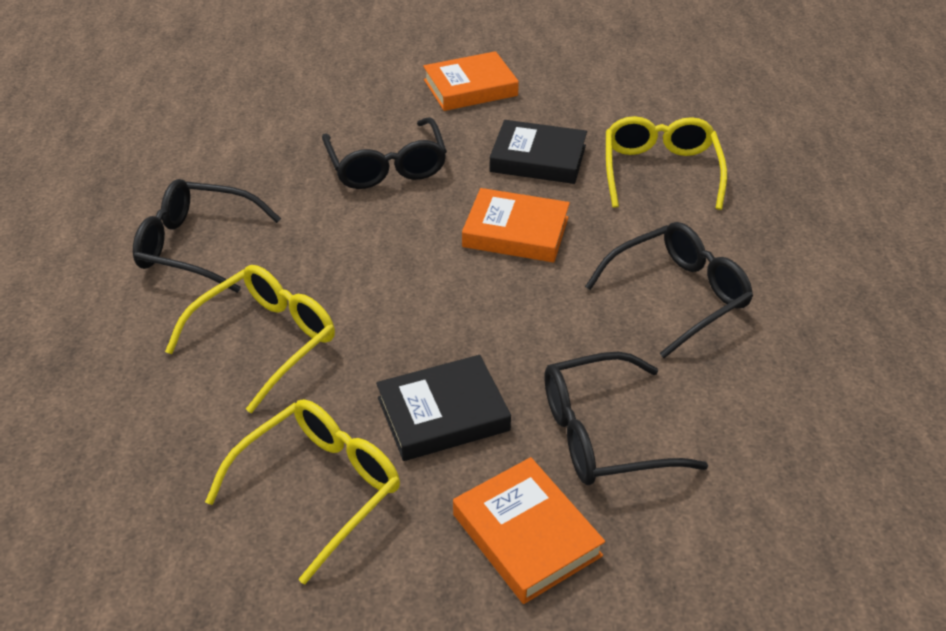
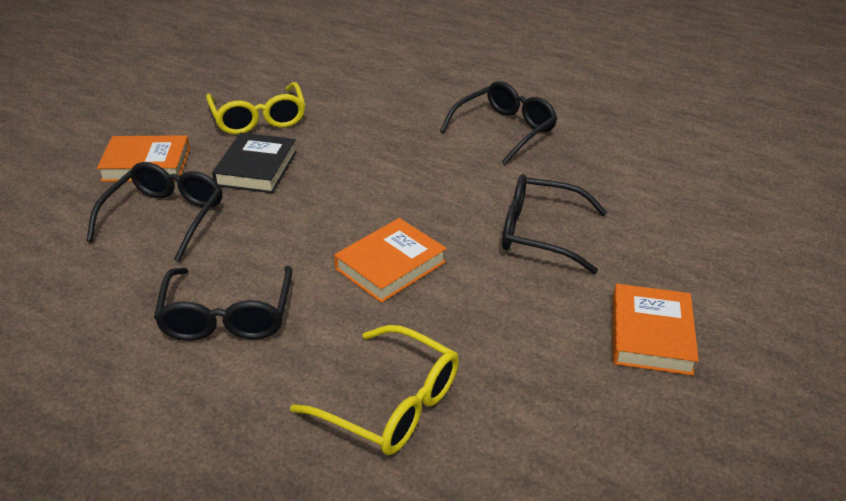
camera: 120 degrees right, 5 degrees down
(266, 341) = (386, 131): yellow glasses -> none
(538, 158) = (483, 325): black book -> none

